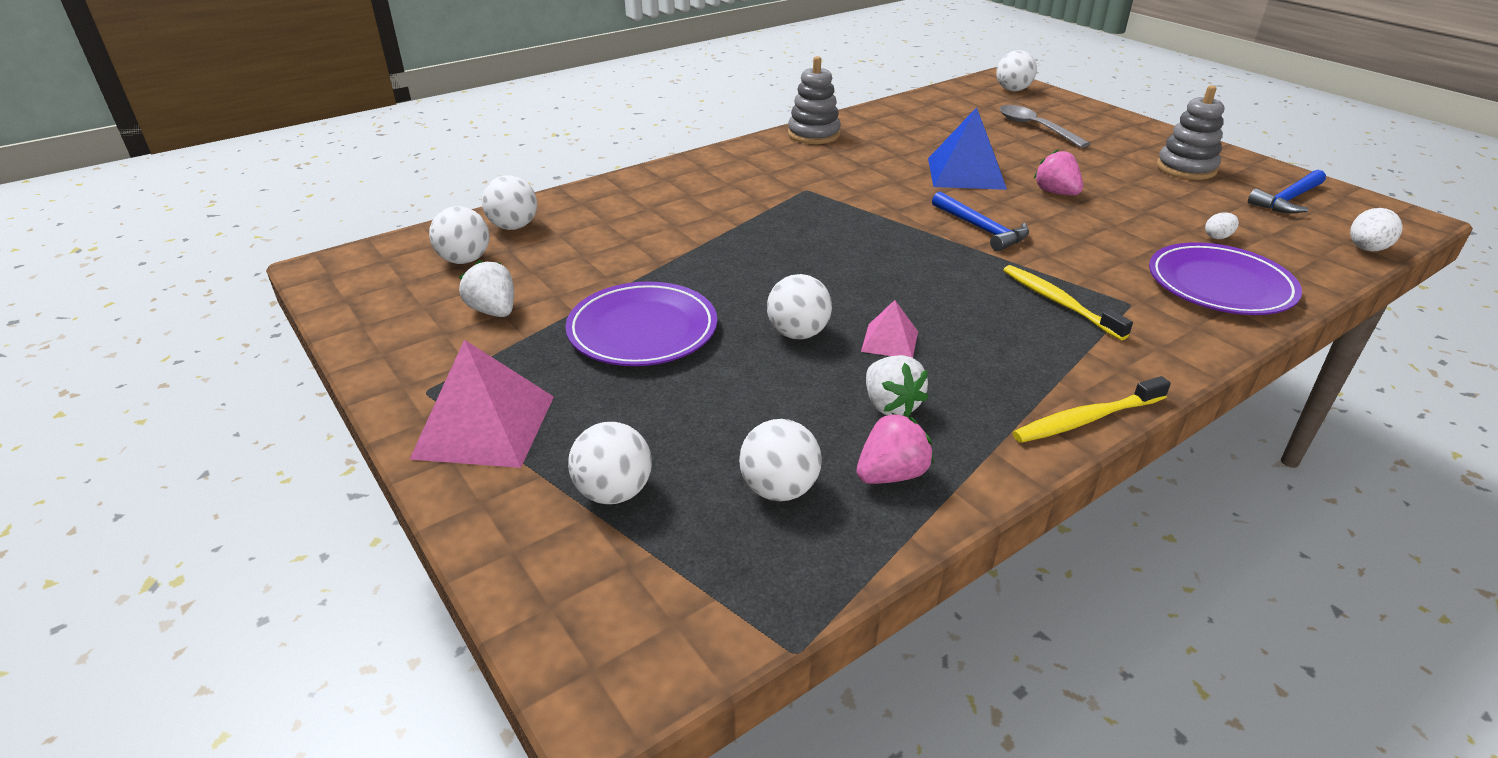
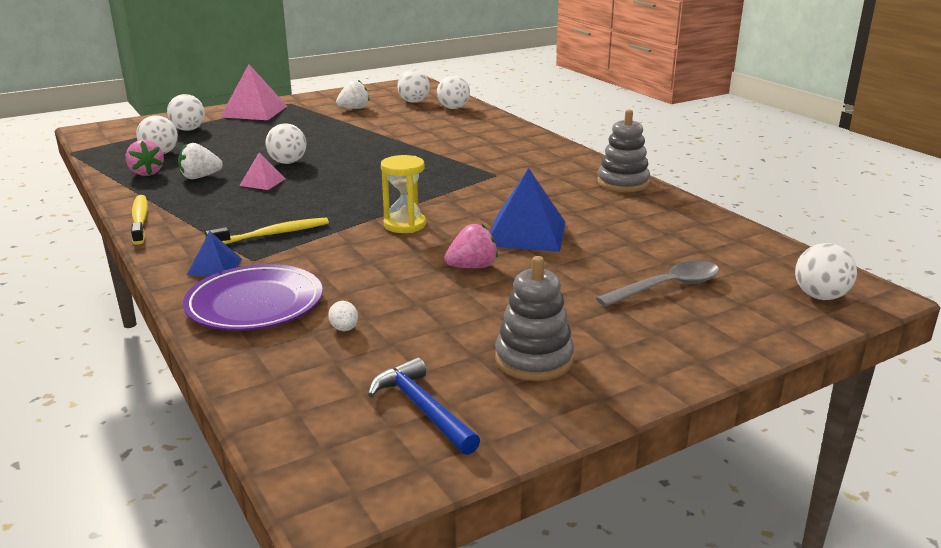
camera: 95 degrees right, 10 degrees down
(642, 330) = (315, 133): purple plate -> none
(981, 229) = (404, 225): blue hammer -> yellow hourglass
(1168, 324) = (215, 267): none -> blue pyramid
(1366, 249) = (272, 418): white egg -> none

